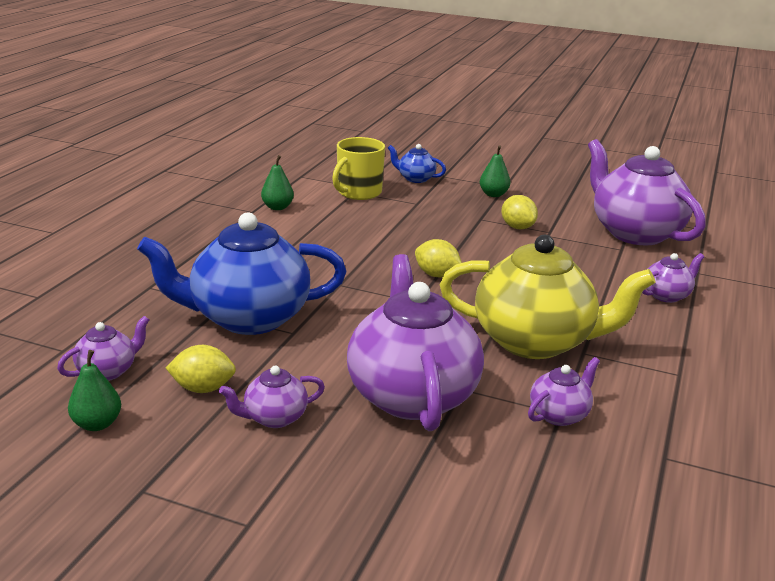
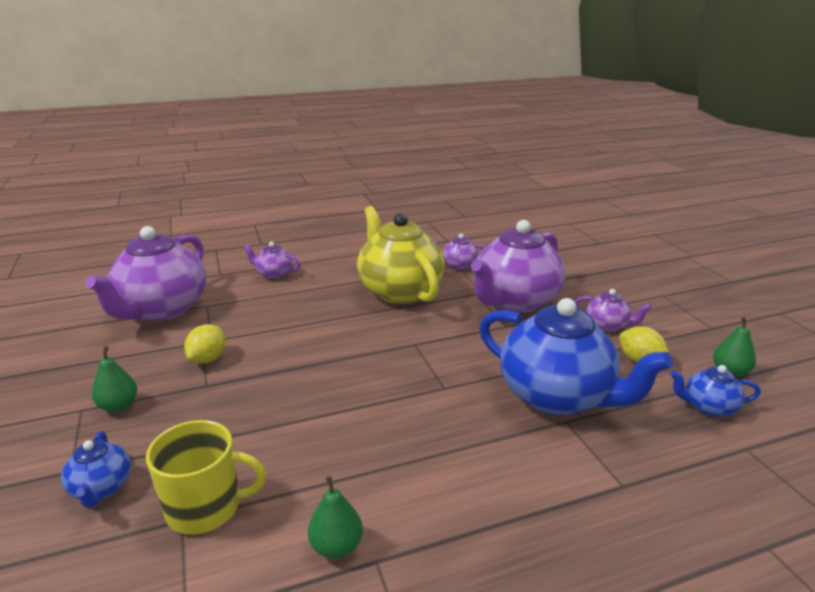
camera: 130 degrees left, 0 degrees up
(108, 371) = (708, 407): purple teapot -> blue teapot
(437, 275) = (361, 355): yellow lemon -> none

